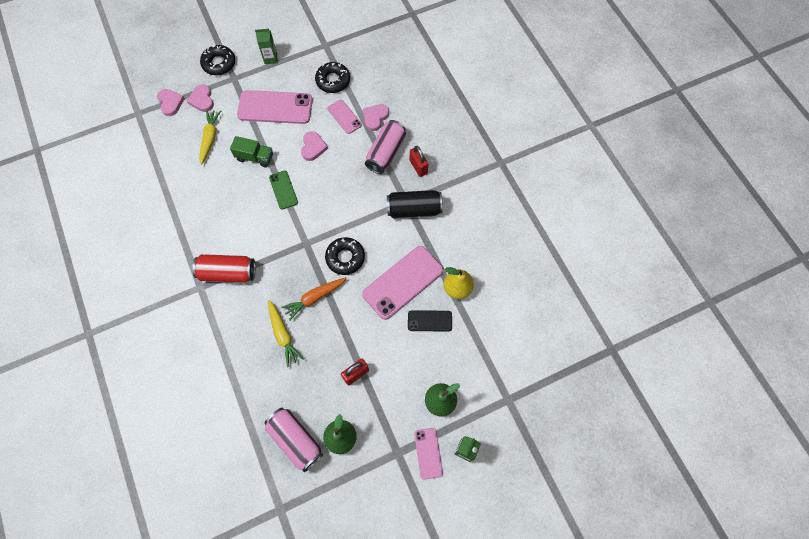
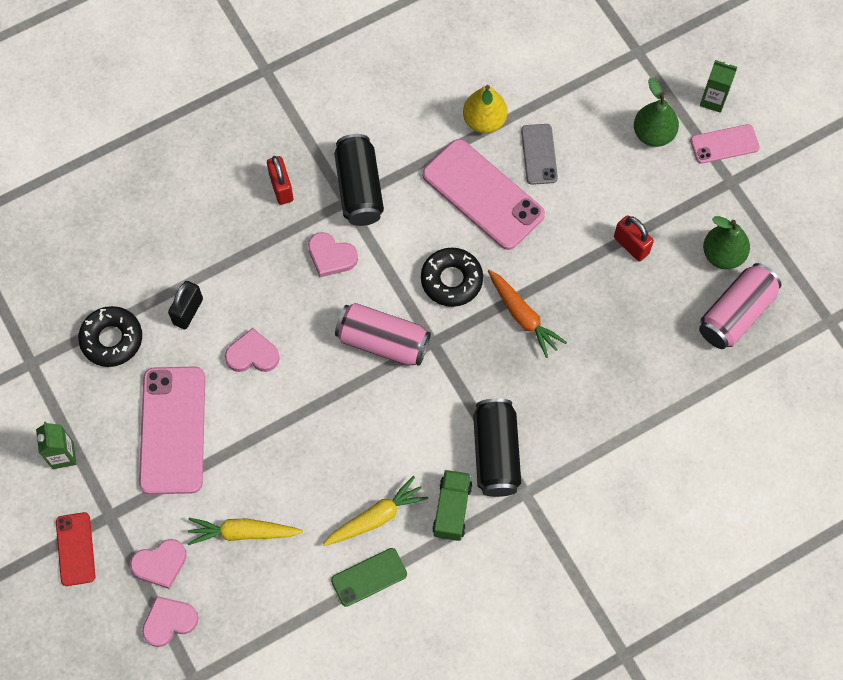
camera: 95 degrees left, 0 degrees up
(219, 63) = (75, 549): black donut -> red phone
(228, 273) = (495, 453): red can -> black can
(255, 157) = (278, 448): green truck -> green truck (452, 509)
(283, 190) = (338, 391): green phone -> green phone (369, 577)
(283, 335) = (586, 353): yellow carrot -> yellow carrot (375, 517)
(344, 117) = (188, 311): pink phone -> black padlock
(375, 118) = (188, 262): pink heart -> pink heart (331, 256)
(386, 153) = (257, 238): pink can -> pink can (383, 341)
(418, 167) = (281, 188): red padlock -> red padlock turned 75 degrees counterclockwise
(429, 321) = (539, 154): black phone -> grey phone

